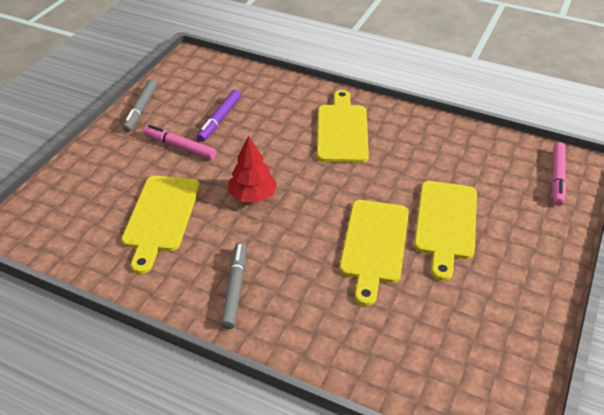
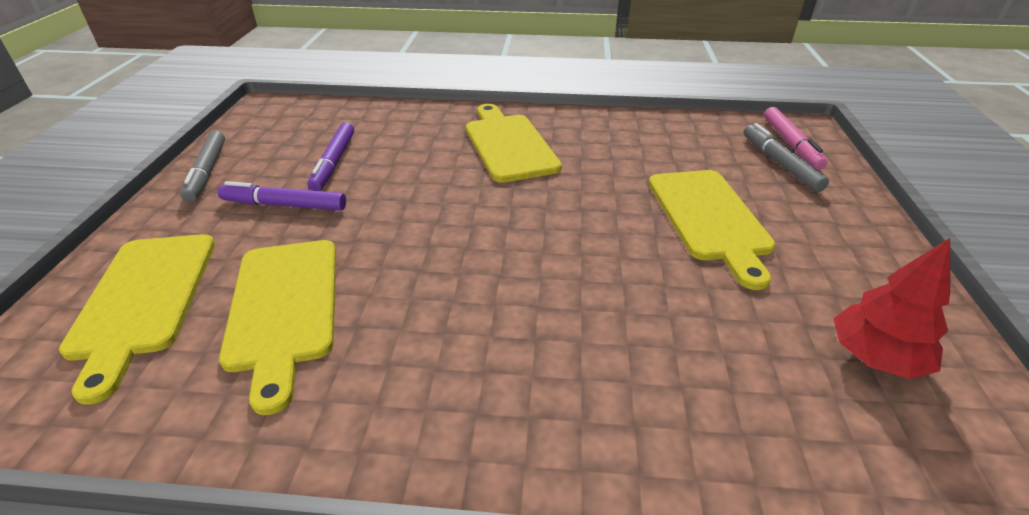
camera: 20 degrees left, 5 degrees down
(180, 147) = (284, 205): pink marker -> purple marker
(235, 288) = (461, 390): grey marker -> grey marker (780, 163)
(252, 196) = (425, 244): red tree -> red tree (875, 357)
(374, 245) = (638, 266): yellow cutting board -> yellow cutting board (144, 299)

